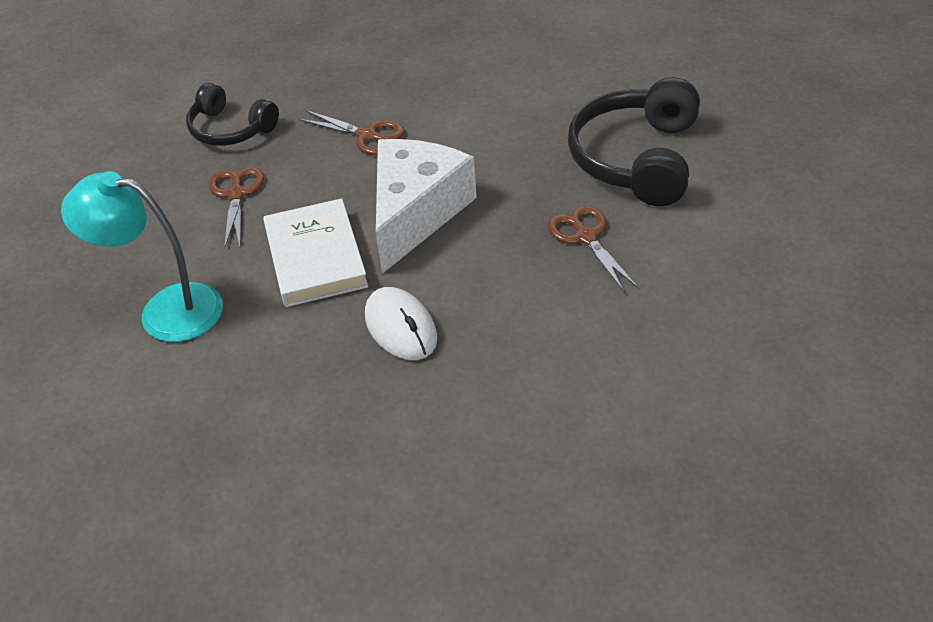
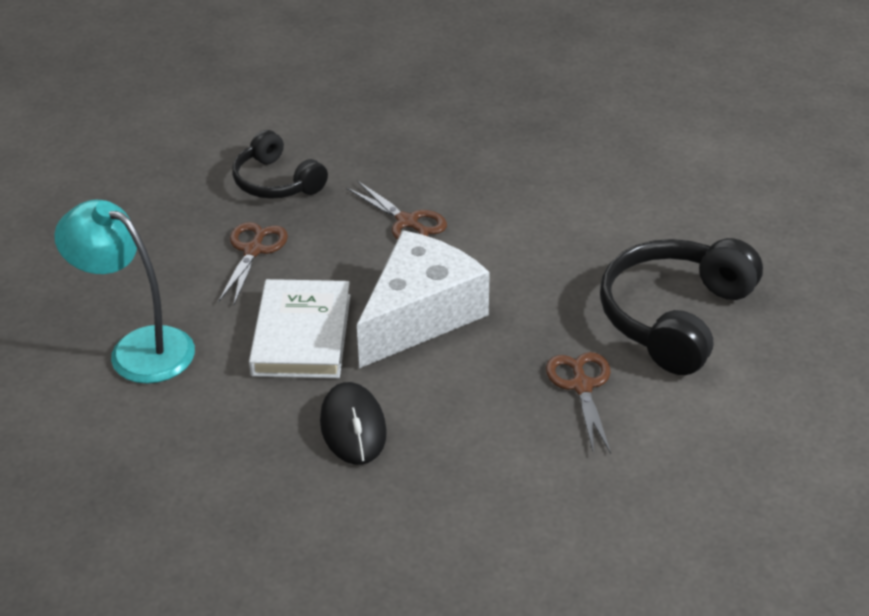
camera: 15 degrees right, 5 degrees down
(400, 327) = (353, 427): white mouse -> black mouse

